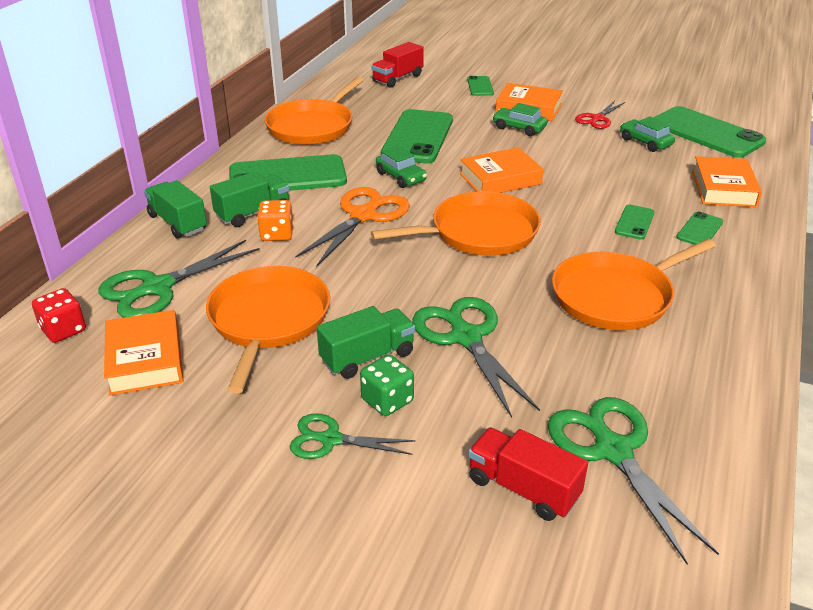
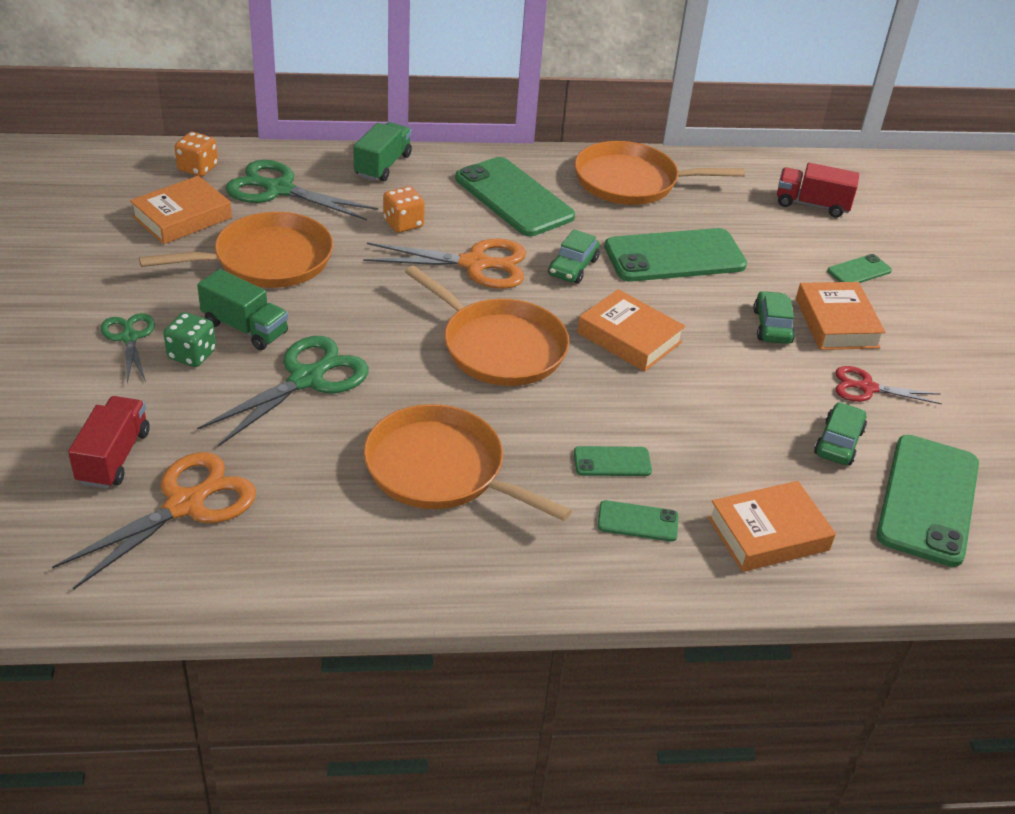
camera: 60 degrees right, 5 degrees up
(63, 330) = (198, 168): red dice -> orange dice
(253, 213) = (429, 199): green truck -> none
(613, 450) = (186, 505): green scissors -> orange scissors

